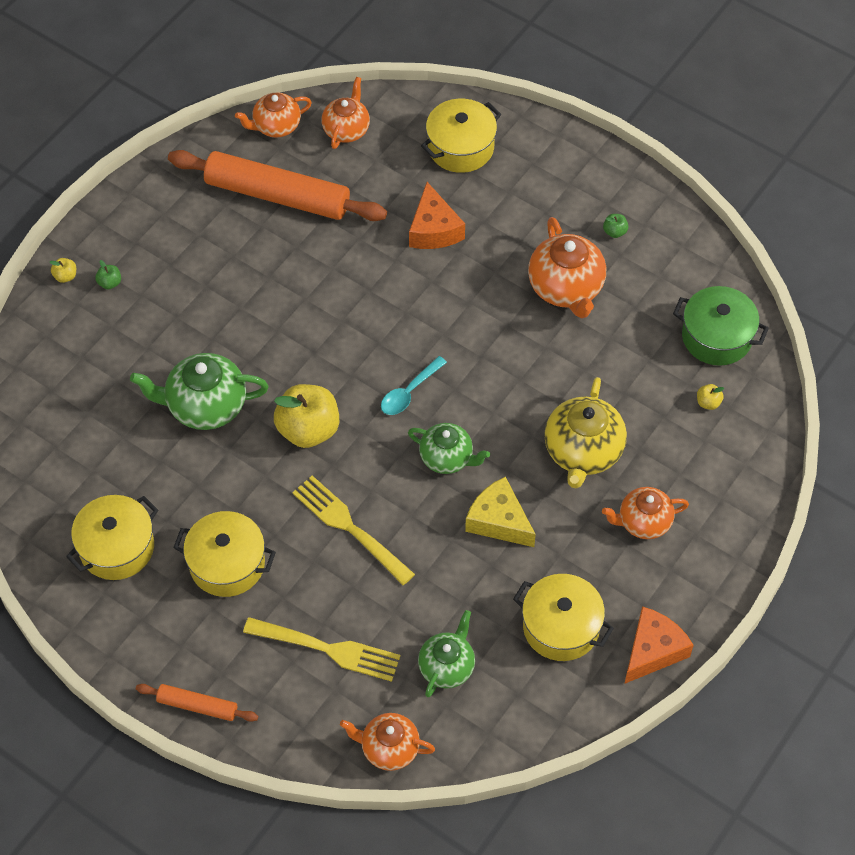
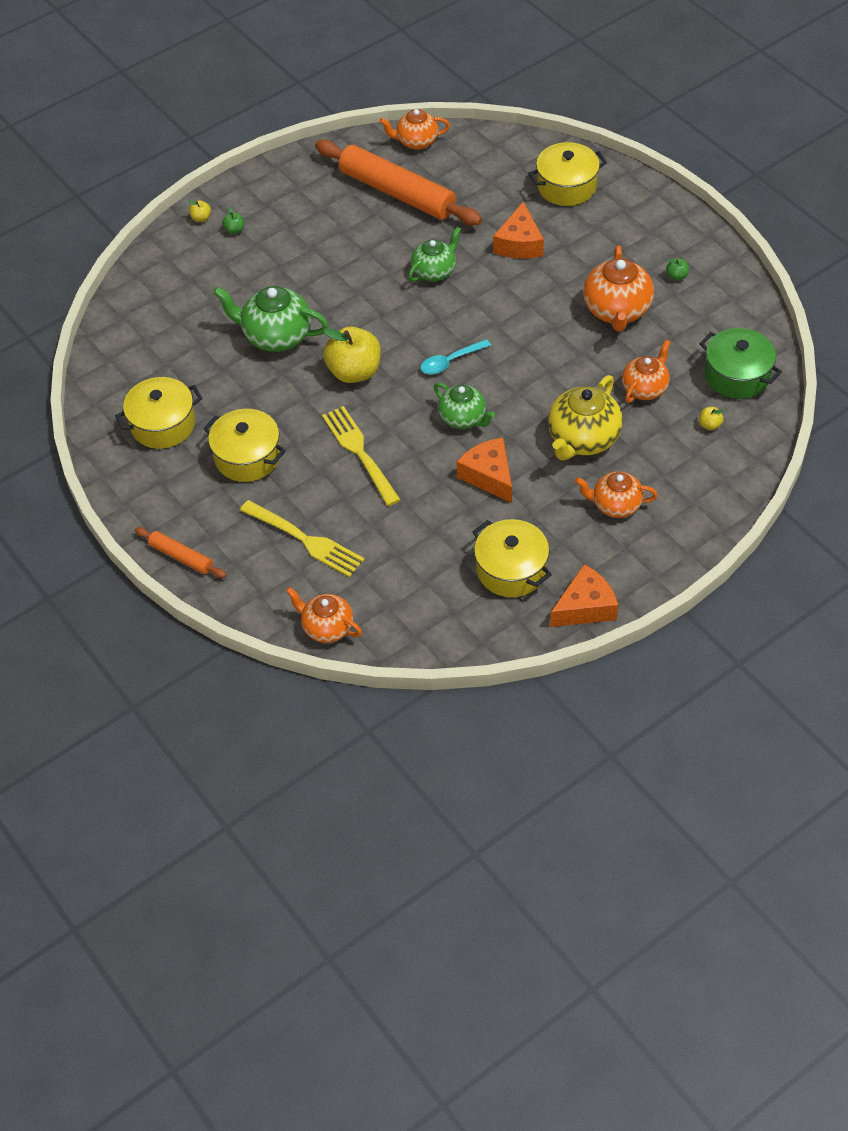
camera: 20 degrees right, 5 degrees down
(346, 129) = (474, 155): orange teapot -> orange teapot (645, 388)
(447, 666) = (401, 577): green teapot -> green teapot (434, 271)
(498, 521) = (489, 476): yellow cheese -> orange cheese

